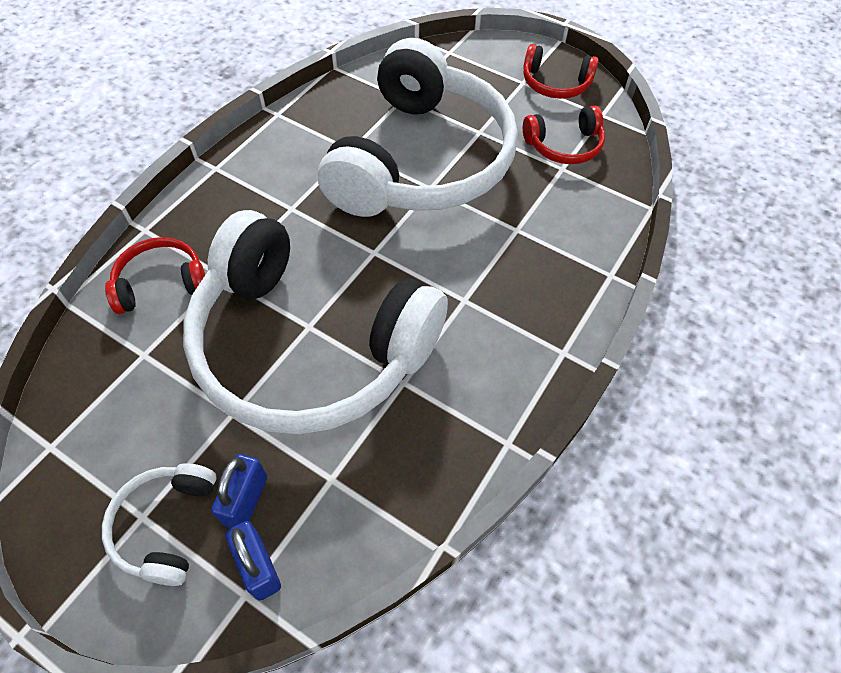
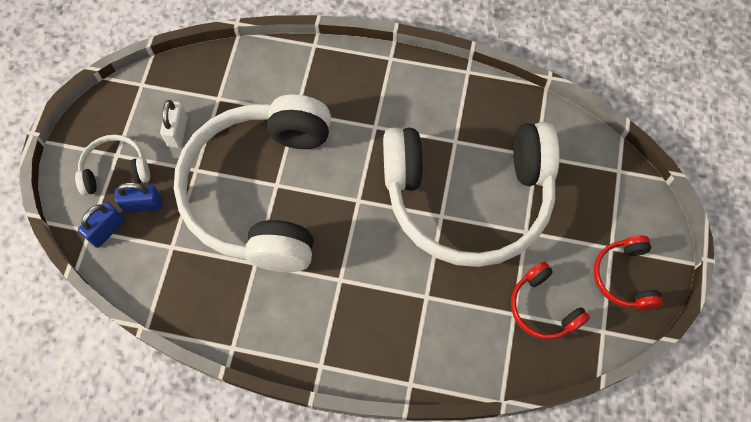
camera: 70 degrees right, 10 degrees up
(159, 420) = (177, 131): none -> white padlock
(161, 283) = (275, 79): red headphones -> none

